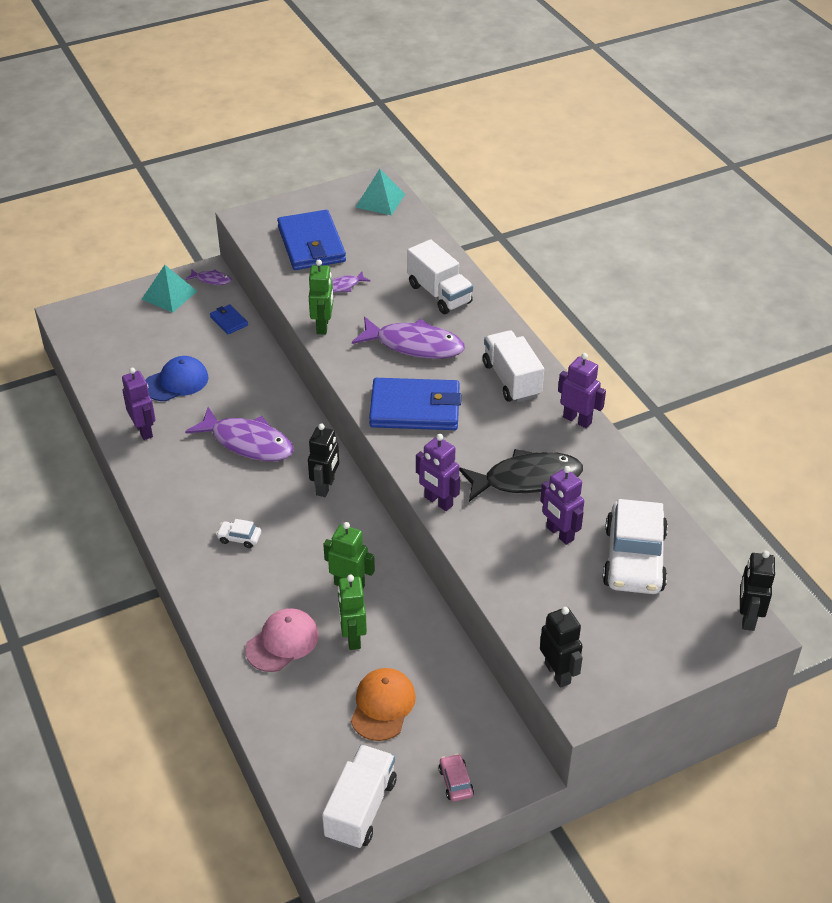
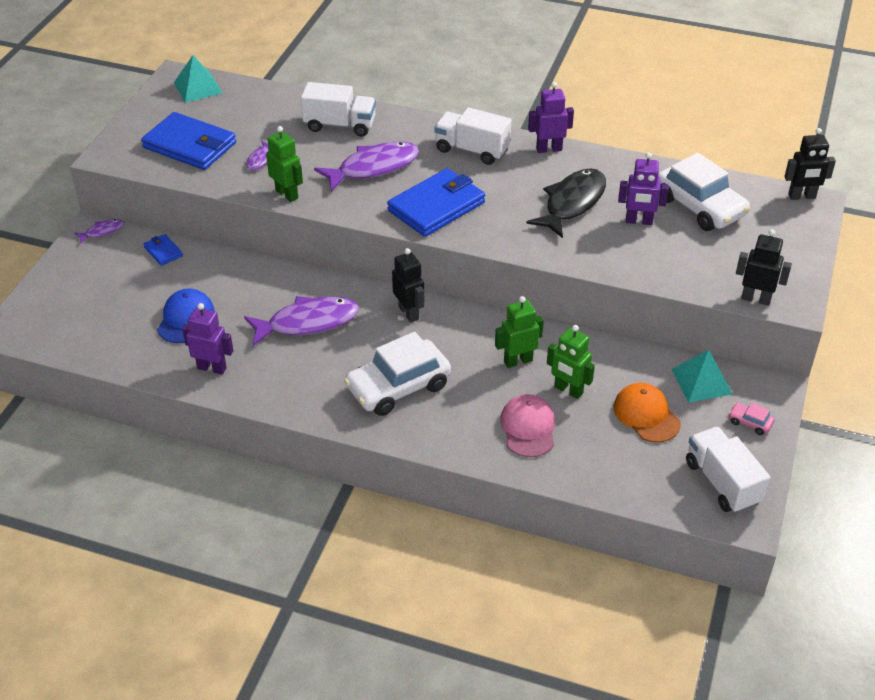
camera: 45 degrees left, 0 degrees up
(169, 295) = (81, 263): turquoise pyramid -> turquoise pyramid (701, 381)
(229, 321) = (163, 251): blue wallet -> blue wallet turned 45 degrees clockwise
(239, 538) = (398, 387): white car -> white car, size x2.42
(438, 501) = (539, 252): purple robot -> none
(747, 618) = (802, 196): black robot -> black robot turned 60 degrees counterclockwise

